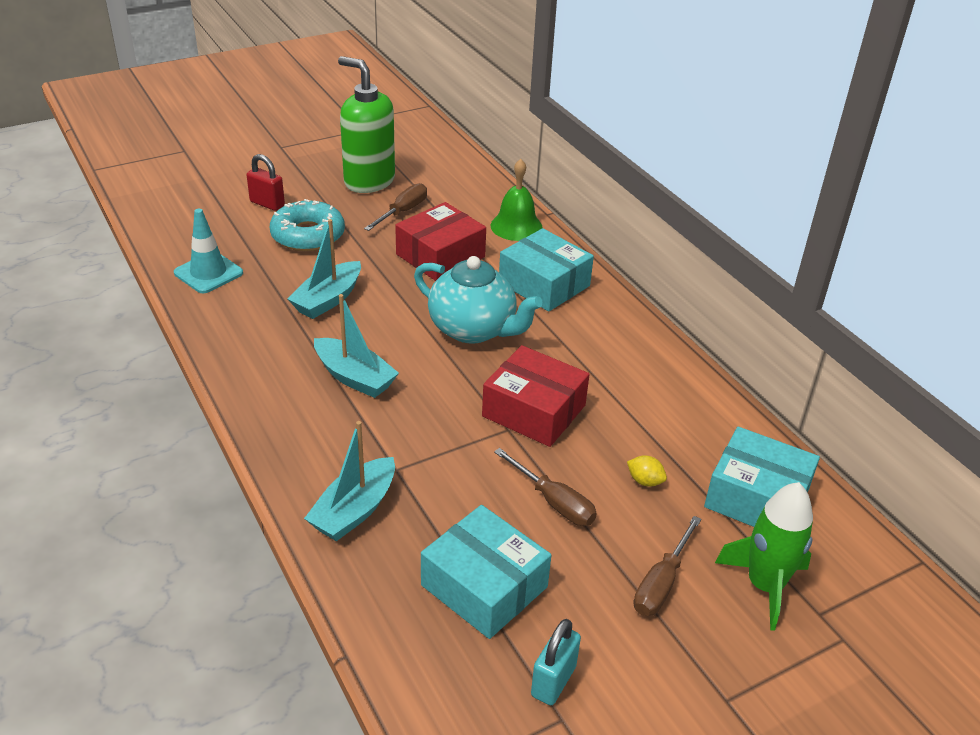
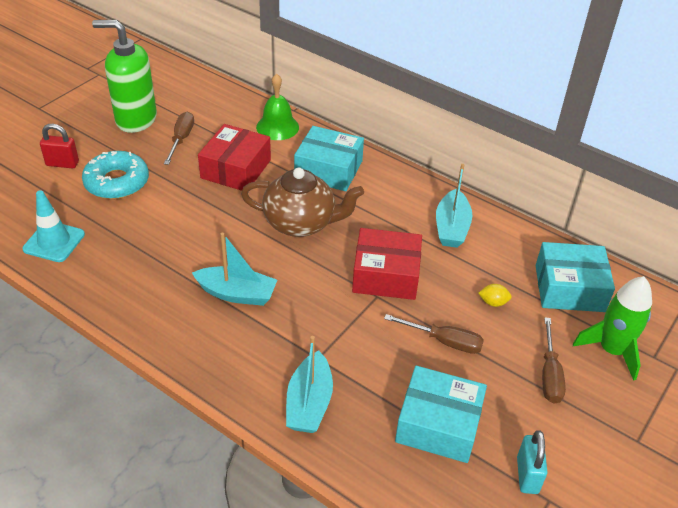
camera: 25 degrees left, 5 degrees up
(328, 299) = (171, 234): turquoise boat -> turquoise boat (451, 227)
(473, 329) = (301, 223): turquoise teapot -> brown teapot

